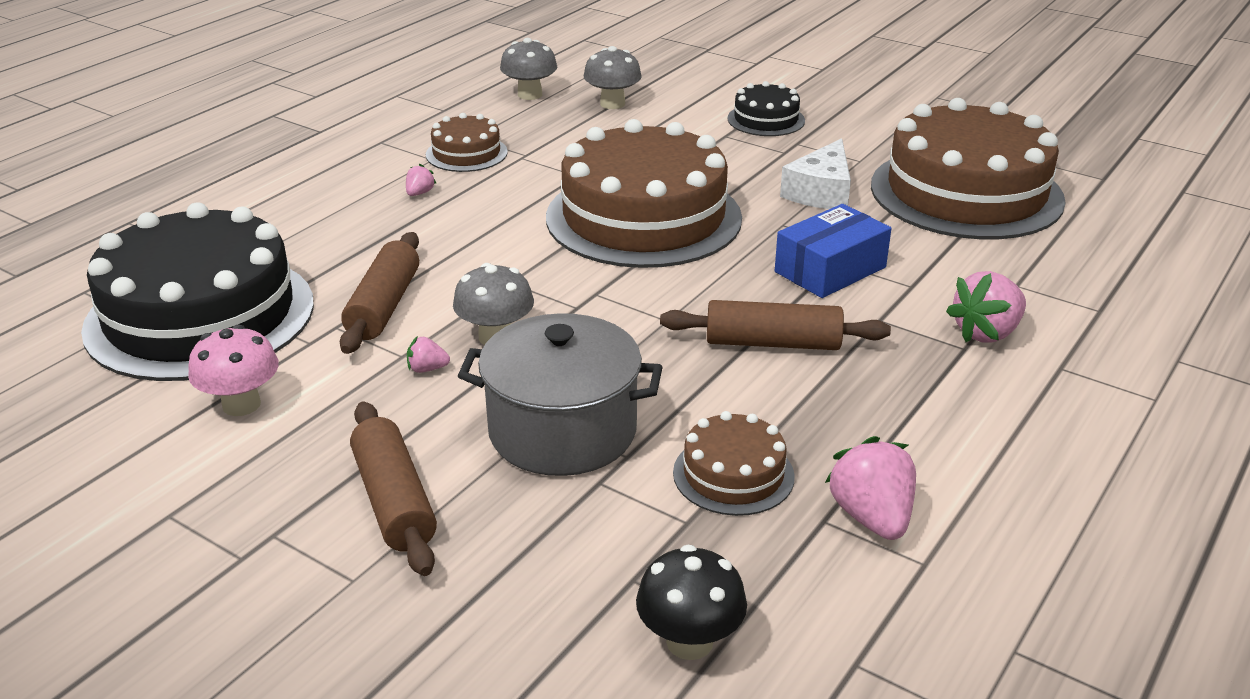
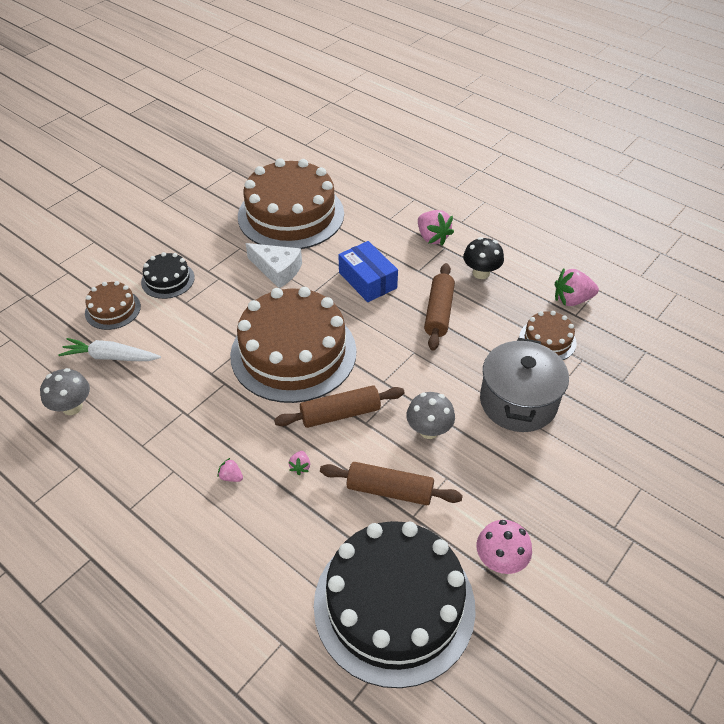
camera: 85 degrees left, 15 degrees up
(394, 501) = (581, 473): brown rolling pin -> brown rolling pin (340, 413)
(427, 369) = (461, 464): pink strawberry -> pink strawberry (300, 467)
(466, 153) = (170, 448): brown cake -> brown cake (113, 309)
(612, 104) = (110, 357): grey mushroom -> white carrot
(689, 641) = (656, 366): black mushroom -> black mushroom (481, 273)

